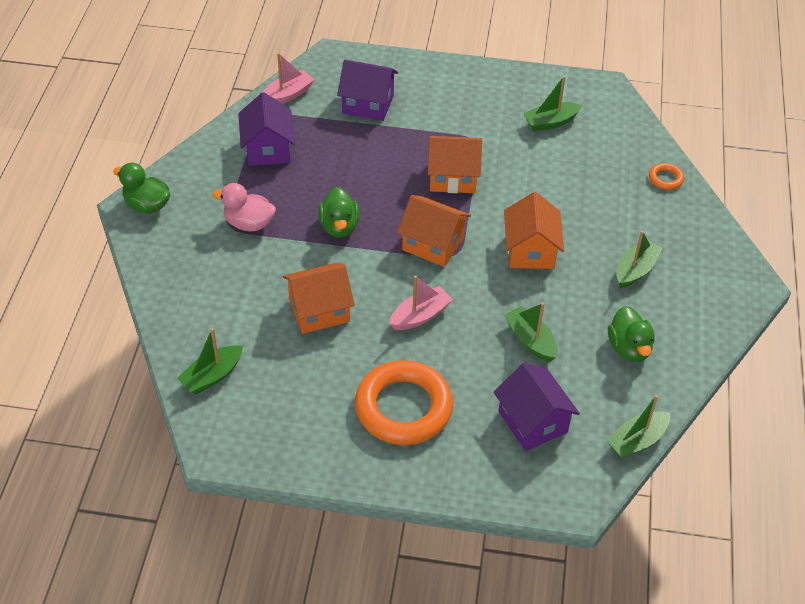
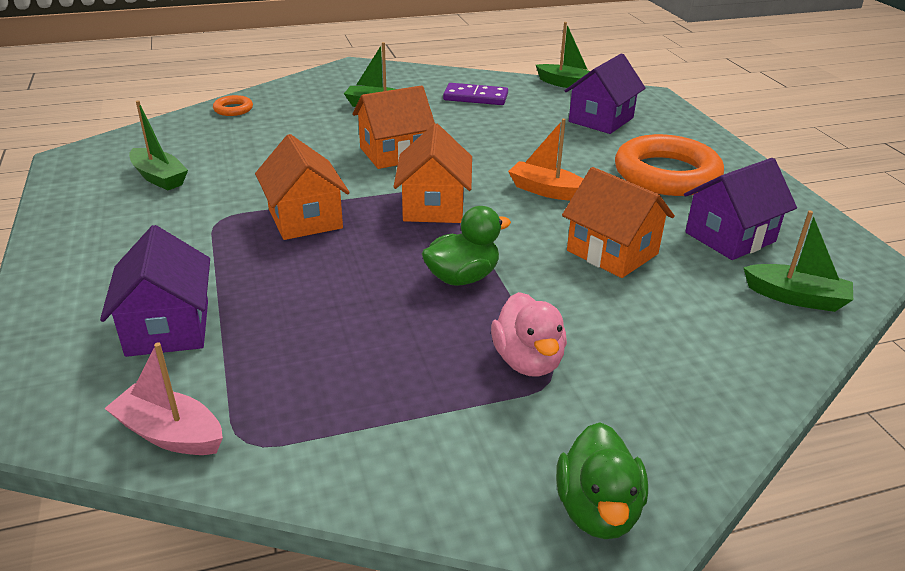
camera: 115 degrees left, 15 degrees down
(268, 149) = (342, 403): purple house -> purple house (730, 237)
(420, 316) = (546, 191): pink boat -> orange boat
(530, 340) = (514, 134): green boat -> none
(629, 348) = (475, 97): green duck -> purple domino

